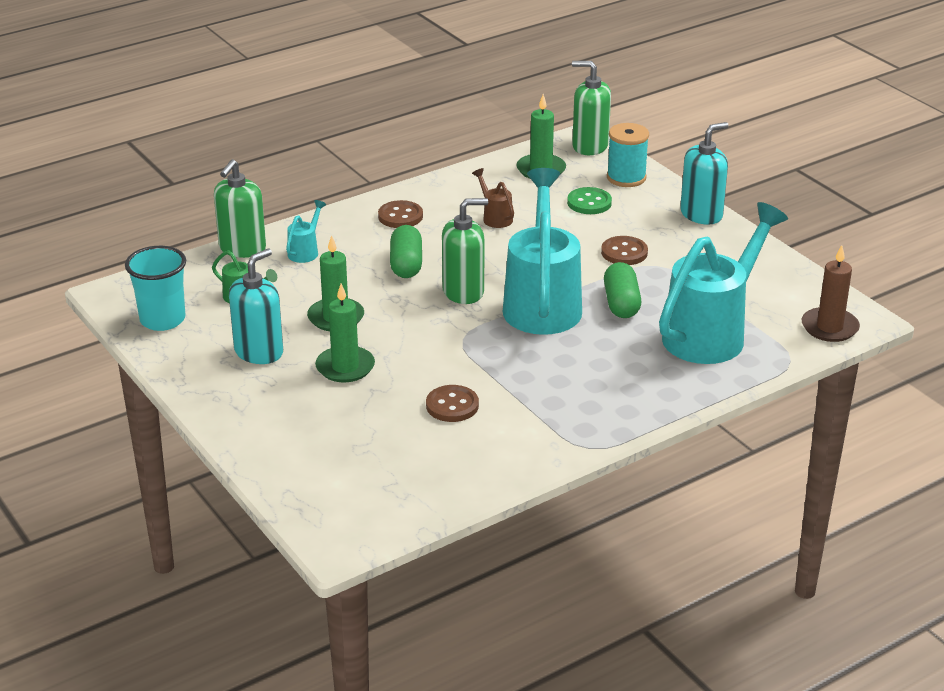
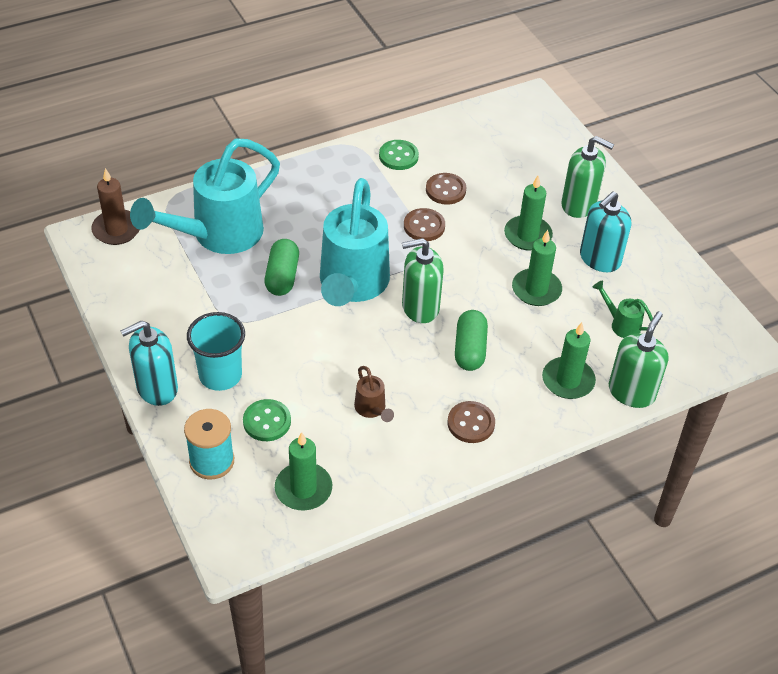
camera: 175 degrees left, 15 degrees up
(162, 320) = (689, 305): turquoise cup -> turquoise cup (220, 375)
(305, 251) = (568, 380): turquoise watering can -> green candle
(522, 439) = (398, 156): none -> green button
(589, 146) = (233, 530): green soap dispenser -> green soap dispenser (579, 205)
(624, 252) = (257, 341): brown button -> brown button (424, 226)

